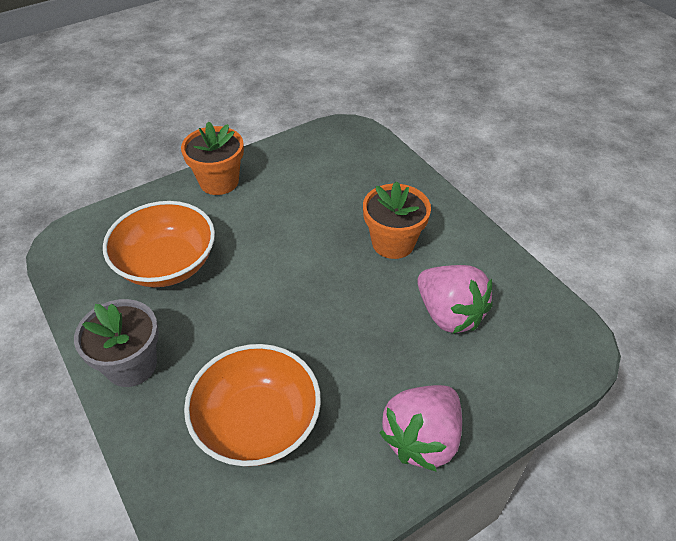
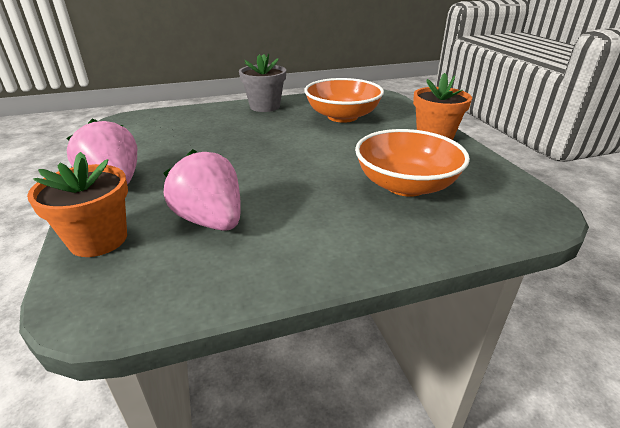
camera: 105 degrees right, 15 degrees down
(257, 423) = (192, 133): orange bowl -> orange bowl (405, 185)
(393, 243) = (325, 207): orange flower pot -> orange flower pot (98, 239)
(449, 314) = (211, 220): pink strawberry -> pink strawberry turned 75 degrees clockwise

